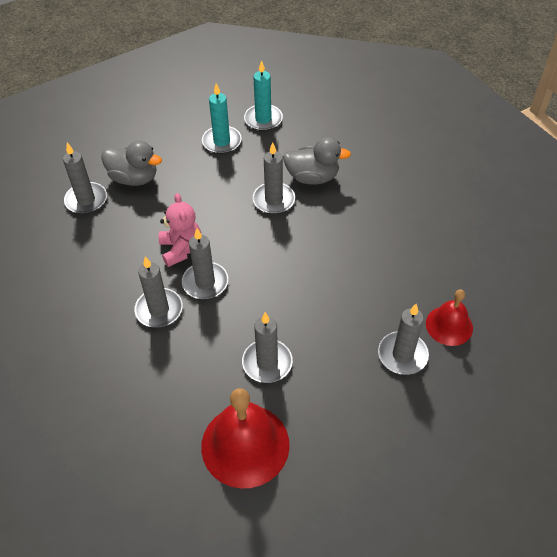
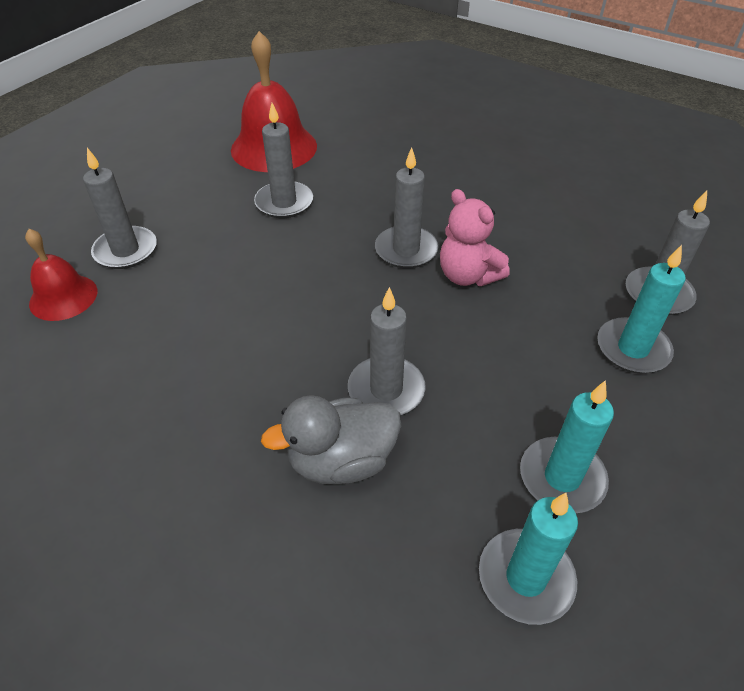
camera: 155 degrees right, 5 degrees down
(134, 178) = (632, 349): grey duck -> turquoise candle
(159, 310) = (437, 211): grey candle -> none

